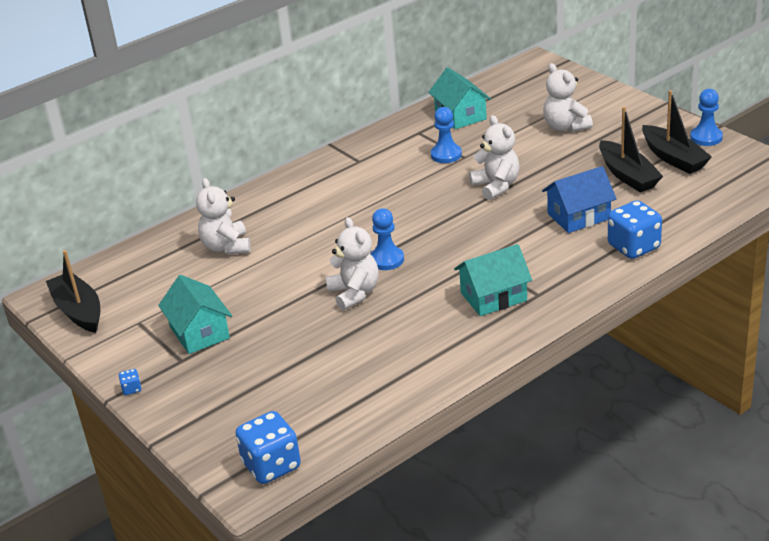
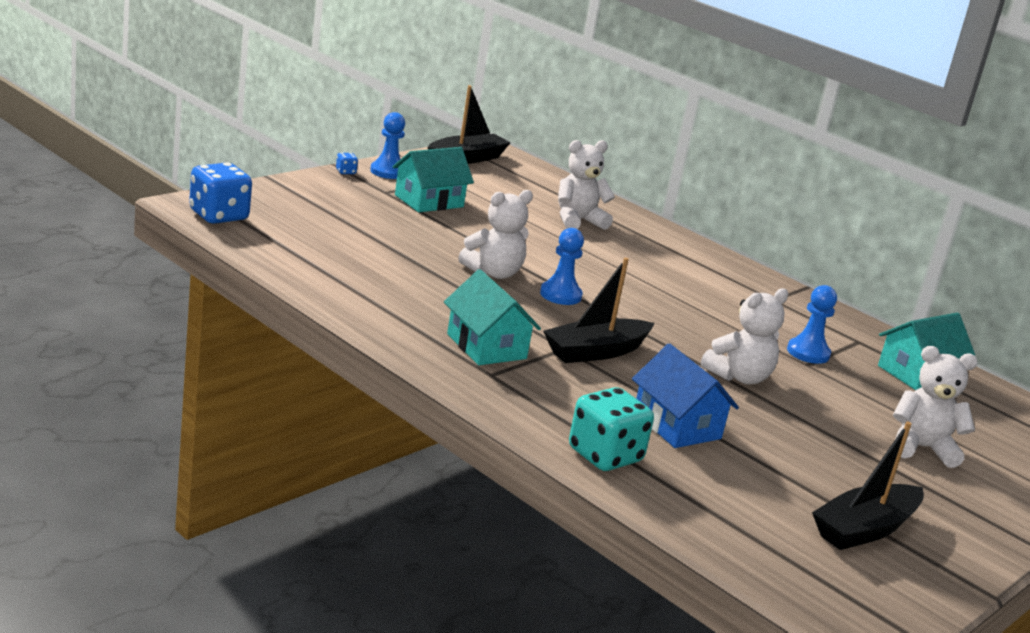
camera: 75 degrees right, 10 degrees down
(565, 127) = (921, 448): white teddy bear -> white teddy bear turned 45 degrees clockwise
(628, 175) = (798, 480): black boat -> black boat (595, 352)
(634, 247) = (605, 456): blue dice -> turquoise dice
(706, 137) = (945, 573): blue pawn -> blue pawn (388, 172)

